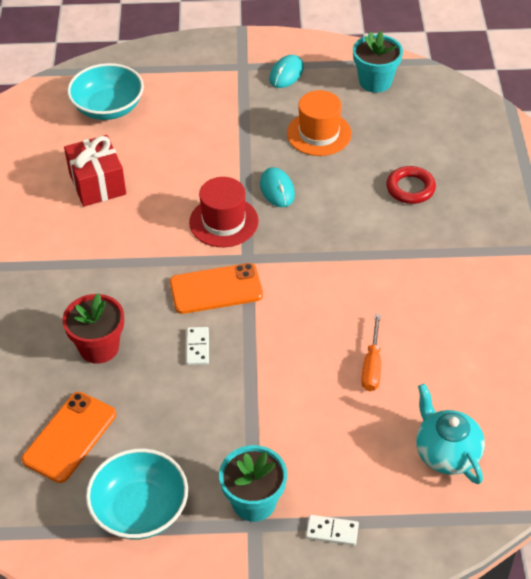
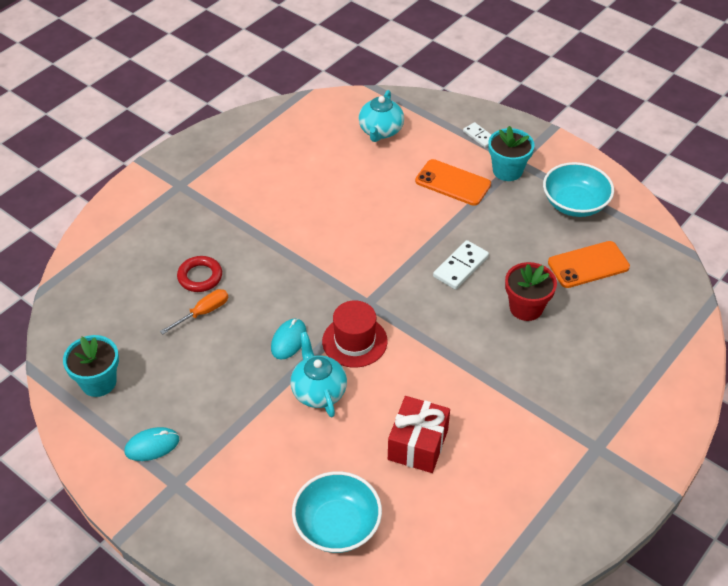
camera: 140 degrees left, 0 degrees up
(197, 347) = (460, 267): white domino -> white domino, size x1.59
(211, 171) = (318, 391): none -> turquoise teapot
(216, 289) = (411, 296): orange phone -> orange phone (453, 183)
(319, 134) = (202, 366): orange hat -> none
(372, 365) = (367, 191): orange screwdriver -> orange screwdriver (203, 312)

